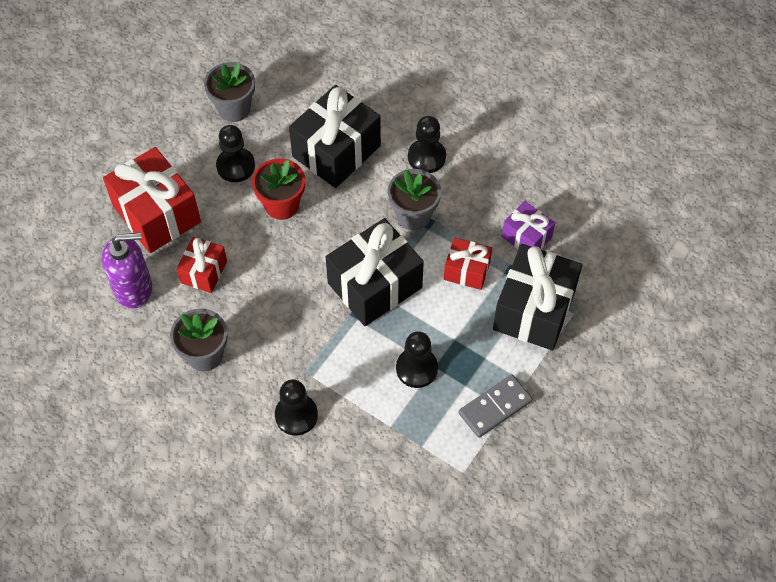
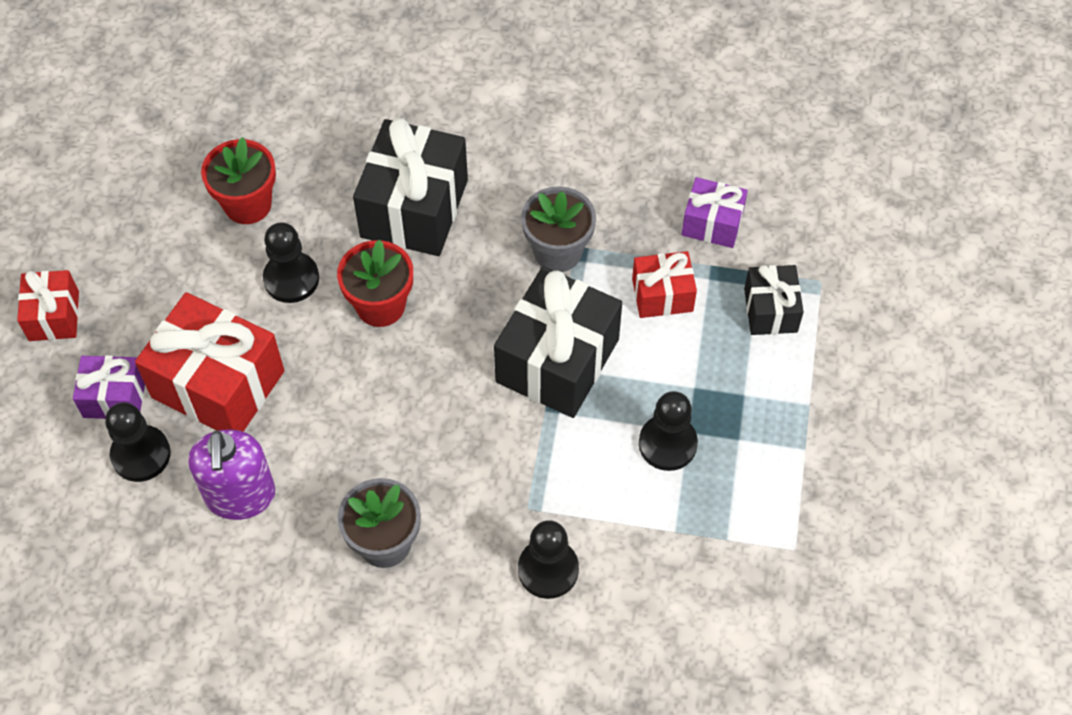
camera: 25 degrees left, 0 degrees up
(92, 197) = (114, 397): none -> purple gift
(134, 288) = (240, 496): purple soap dispenser -> purple soap dispenser turned 120 degrees clockwise
(204, 272) = (324, 435): red gift -> red gift (54, 316)
(234, 108) = (248, 204): grey flower pot -> red flower pot
(426, 157) = (534, 171): black pawn -> black pawn (141, 455)
(495, 407) = (790, 451): grey domino -> none
(534, 310) = (770, 310): black gift -> black gift, size x0.55

